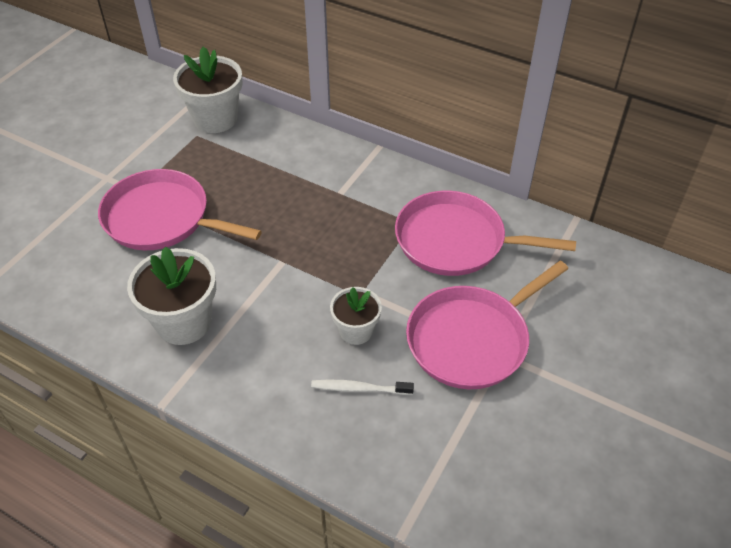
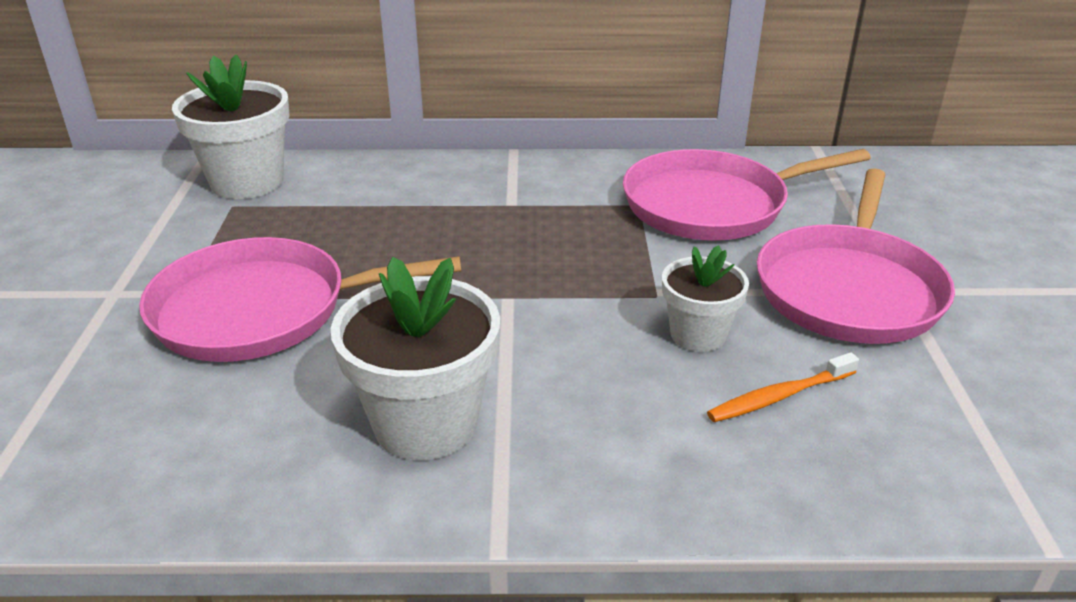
camera: 30 degrees left, 15 degrees down
(359, 388) = (779, 396): white toothbrush -> orange toothbrush

